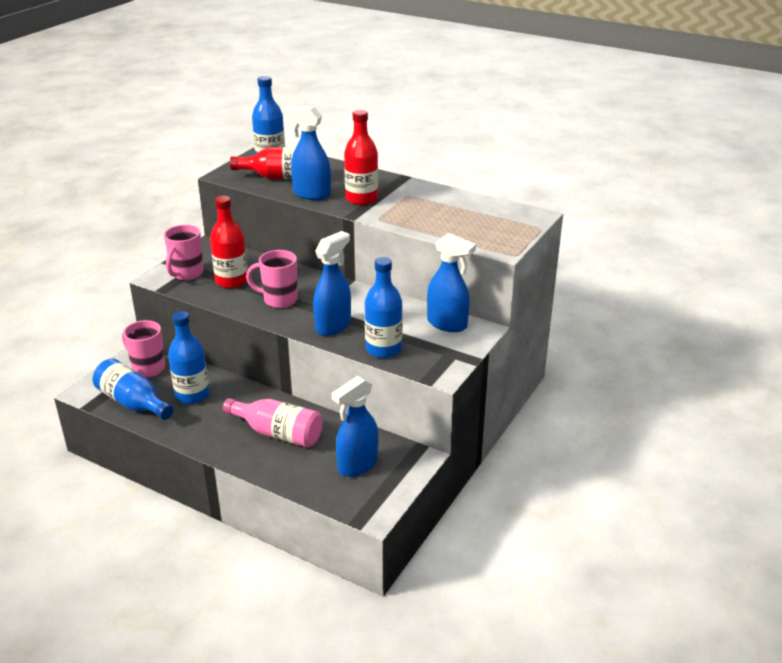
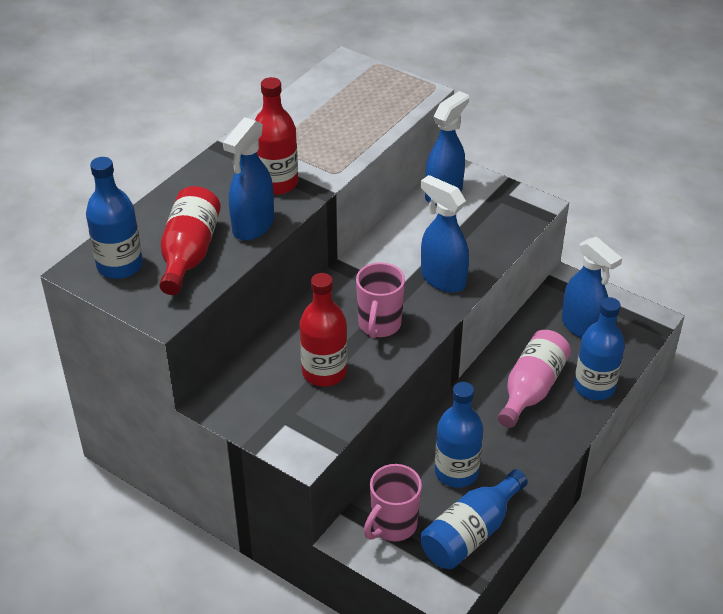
camera: 85 degrees left, 10 degrees up
(186, 274) = (296, 421): pink mug -> none
(383, 349) = (491, 242): blue bottle -> blue bottle (594, 387)

